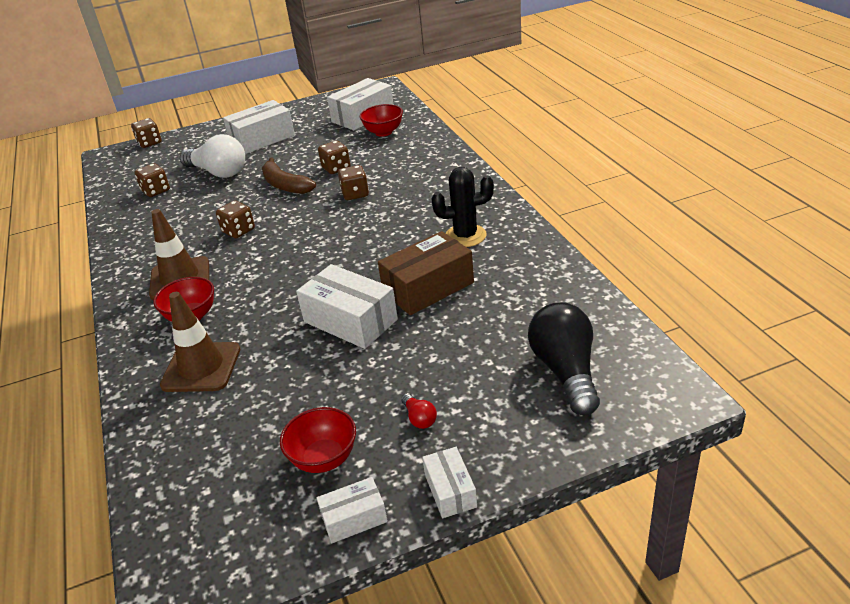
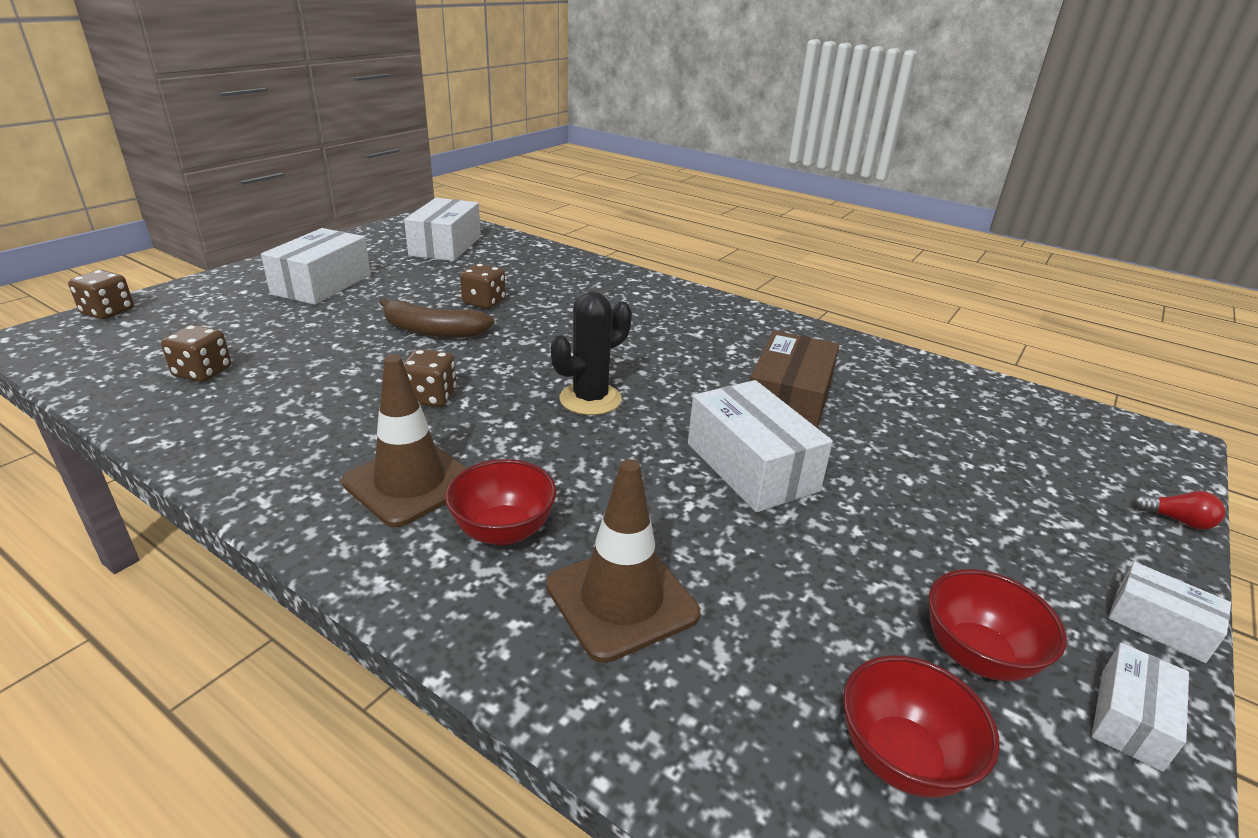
camera: 40 degrees left, 5 degrees down
(218, 172) = (297, 332): white light bulb -> none
(350, 321) = (751, 467): white box -> white box turned 60 degrees clockwise
(355, 194) = (550, 325): brown dice -> none
(383, 132) = (498, 259): red bowl -> red bowl (902, 757)
(419, 418) = (999, 553): red light bulb -> red light bulb (1177, 520)
(465, 236) = (749, 345): black cactus -> black cactus (590, 399)
(565, 371) = (1048, 450): black light bulb -> none

